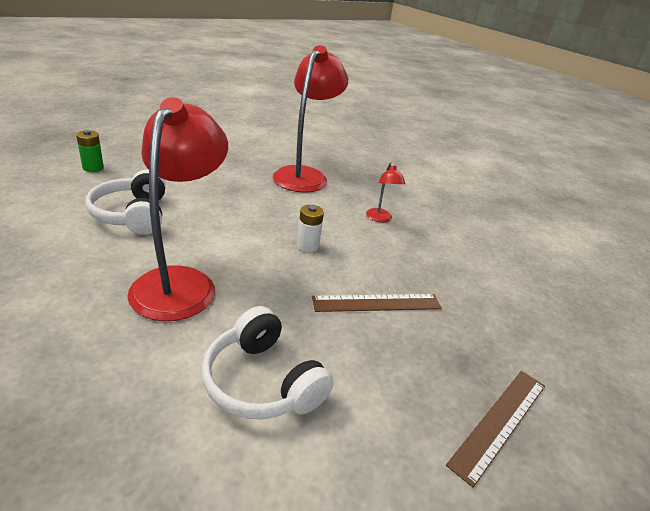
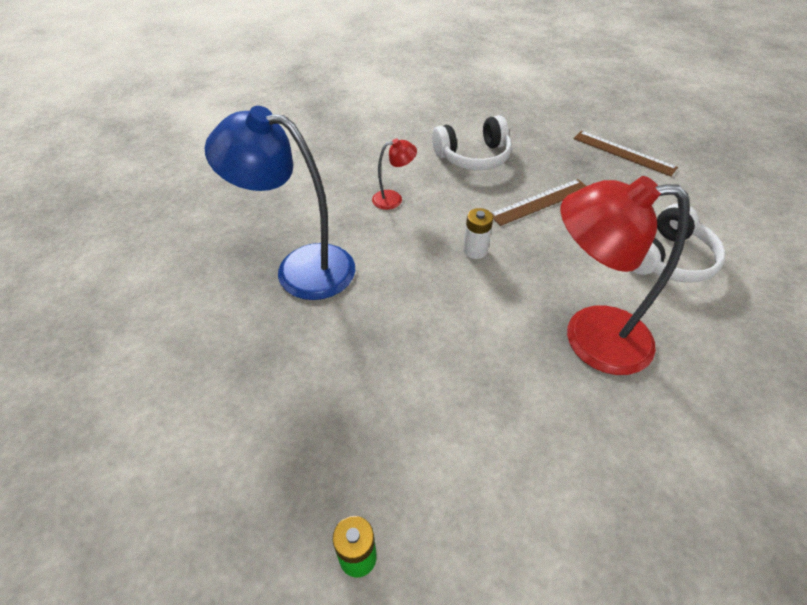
camera: 90 degrees left, 15 degrees up
(133, 215) = (485, 430): white headphones -> white headphones (473, 157)
(304, 175) = (300, 268): red lamp -> blue lamp
(377, 303) = (540, 202): brown ruler -> brown ruler turned 75 degrees clockwise

